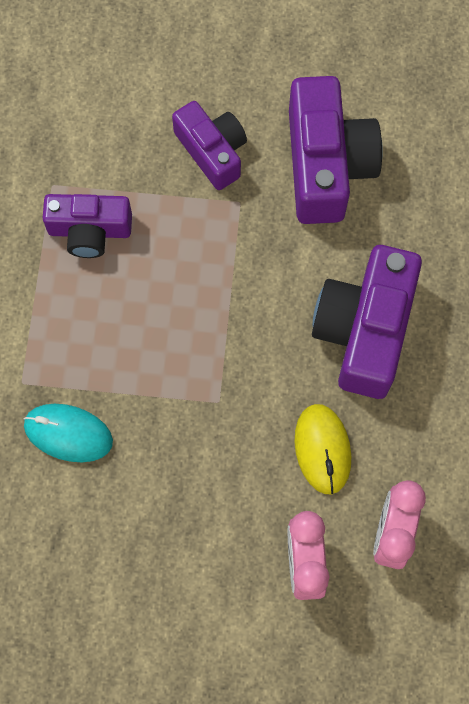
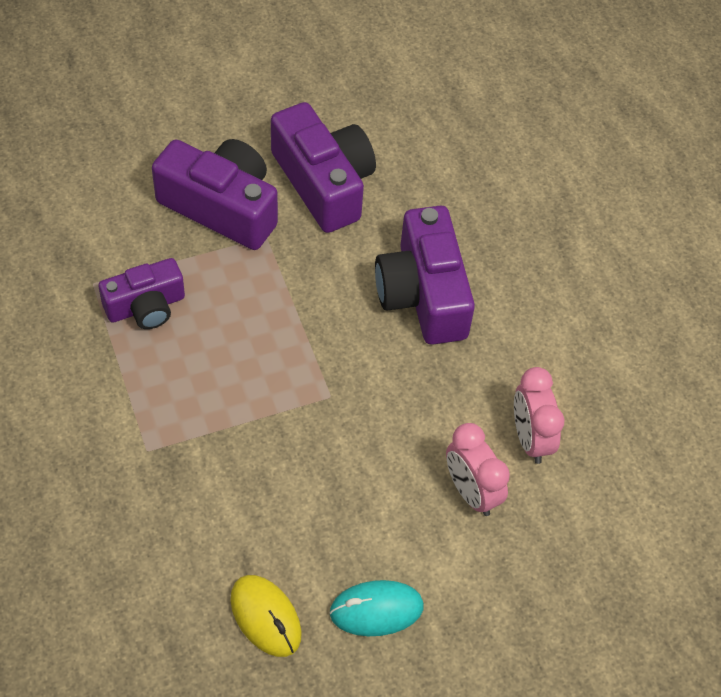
camera: 30 degrees left, 15 degrees down
(68, 433) = (211, 474): turquoise mouse -> turquoise mouse (376, 610)
(212, 151) = (221, 207): purple camera -> purple camera, size x1.59
(322, 449) = (438, 397): yellow mouse -> yellow mouse (265, 617)

